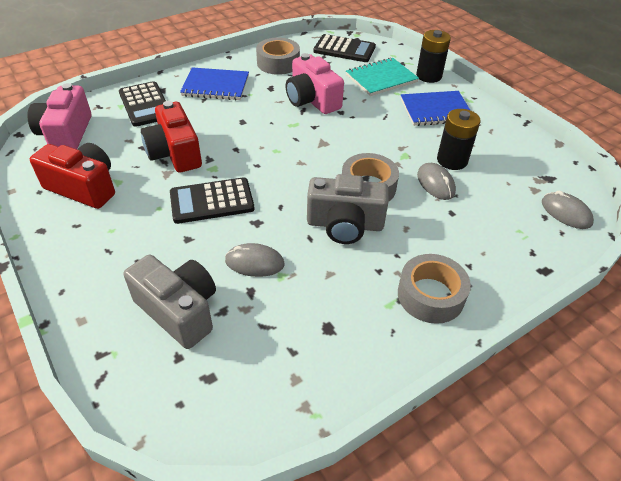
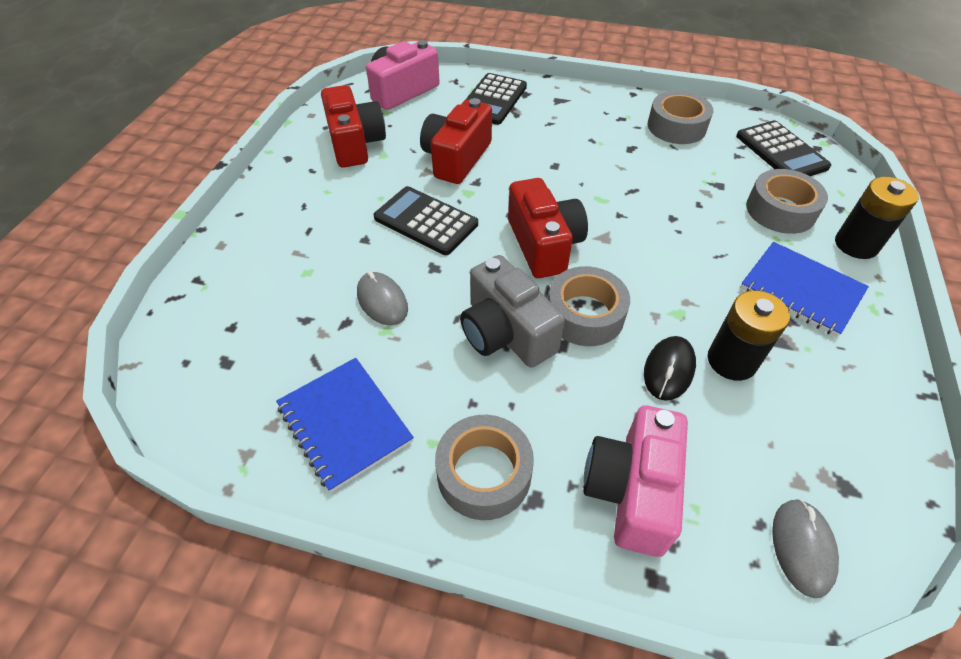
camera: 50 degrees right, 5 degrees up
(179, 310) = (280, 292): grey camera -> none
(215, 86) = (578, 116): blue notebook -> blue notebook (344, 424)
(298, 167) = (544, 244): none -> red camera
(312, 100) = (657, 186): pink camera -> pink camera (631, 490)
(381, 78) = (780, 210): turquoise notebook -> grey tape
(435, 183) = (669, 370): grey mouse -> black mouse

